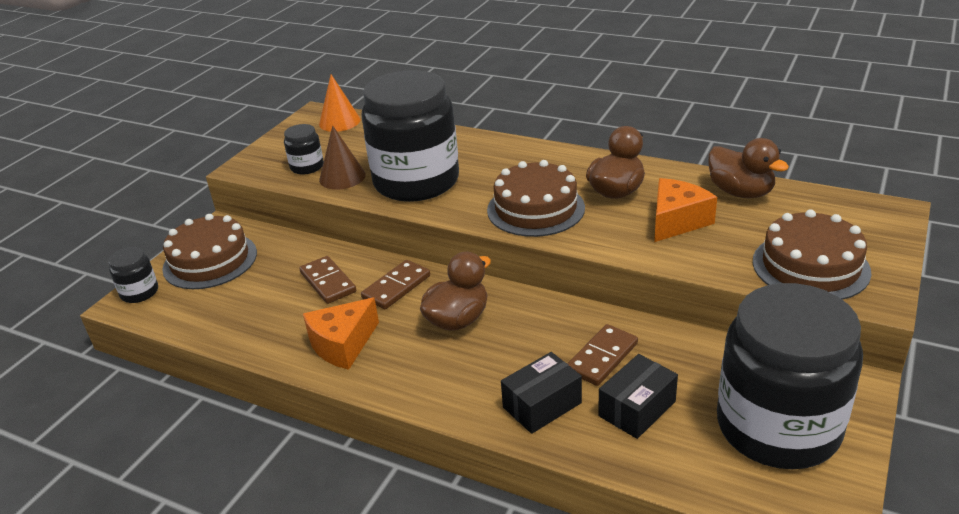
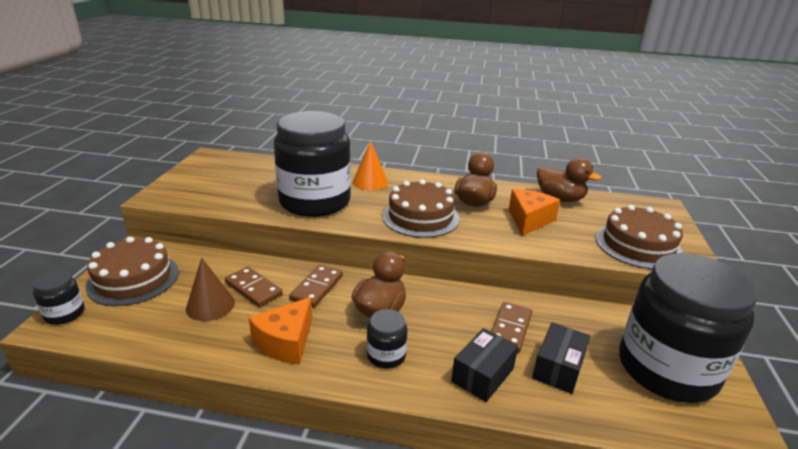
camera: 20 degrees left, 5 degrees down
(307, 167) = (215, 194): black jar -> black jar (386, 355)
(339, 122) = (232, 161): orange cone -> orange cone (370, 182)
(342, 177) = (249, 201): brown cone -> brown cone (210, 305)

